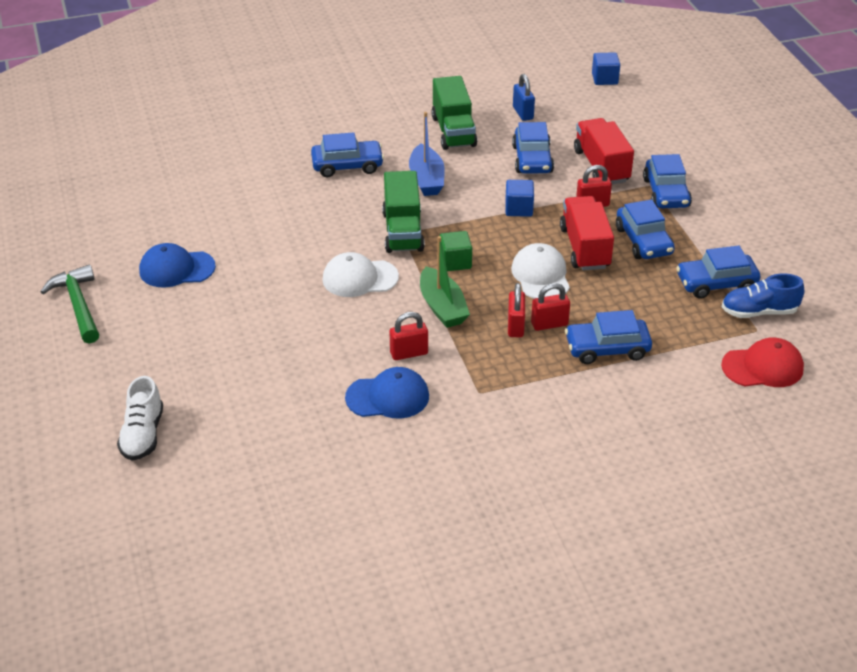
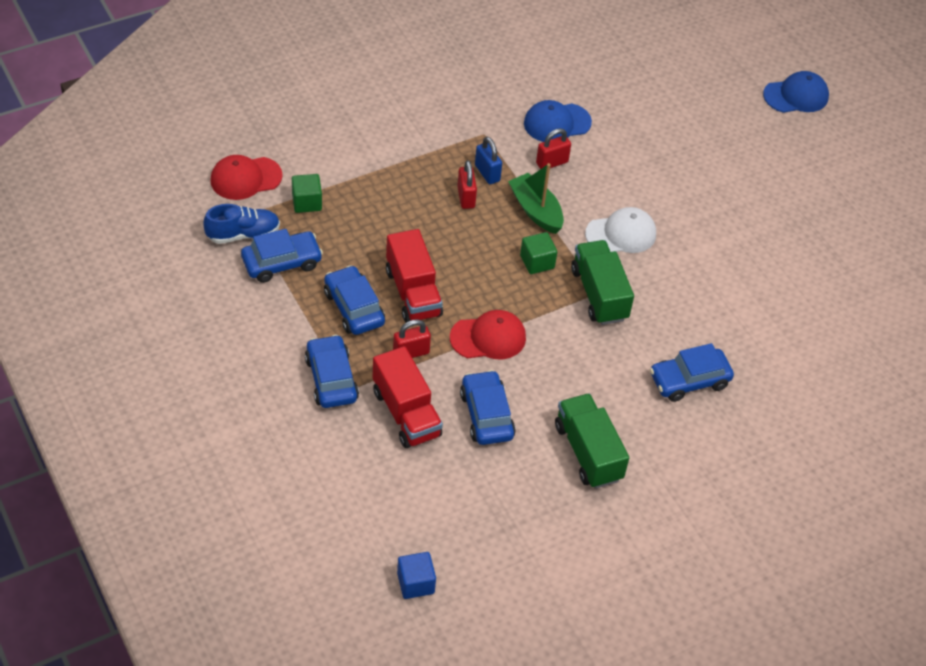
camera: 165 degrees right, 10 degrees up
(78, 305) = (854, 181): green hammer -> none
(143, 435) = (730, 77): white shoe -> none
(176, 269) = (793, 227): blue cap -> blue cap (796, 96)
(426, 179) = (596, 369): blue boat -> none
(518, 209) = (488, 338): blue cube -> red cap
(523, 113) = (512, 497): blue padlock -> blue padlock (487, 173)
(541, 275) = (452, 254): white cap -> none
(549, 324) = (436, 202): red padlock -> none
(607, 348) = (382, 183): blue car -> none
(692, 336) = (307, 202): none -> green cube

